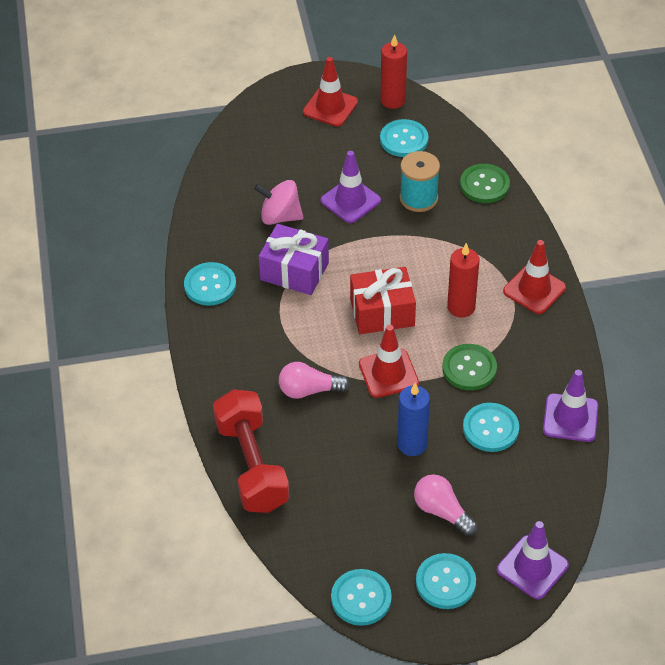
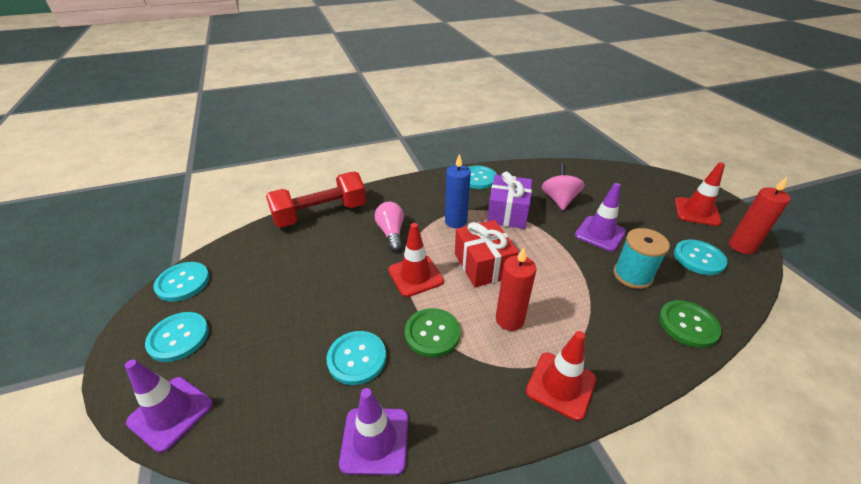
camera: 80 degrees right, 10 degrees down
(412, 444) = (337, 299): blue candle -> blue candle (455, 221)
(442, 511) = (259, 327): pink light bulb -> none

